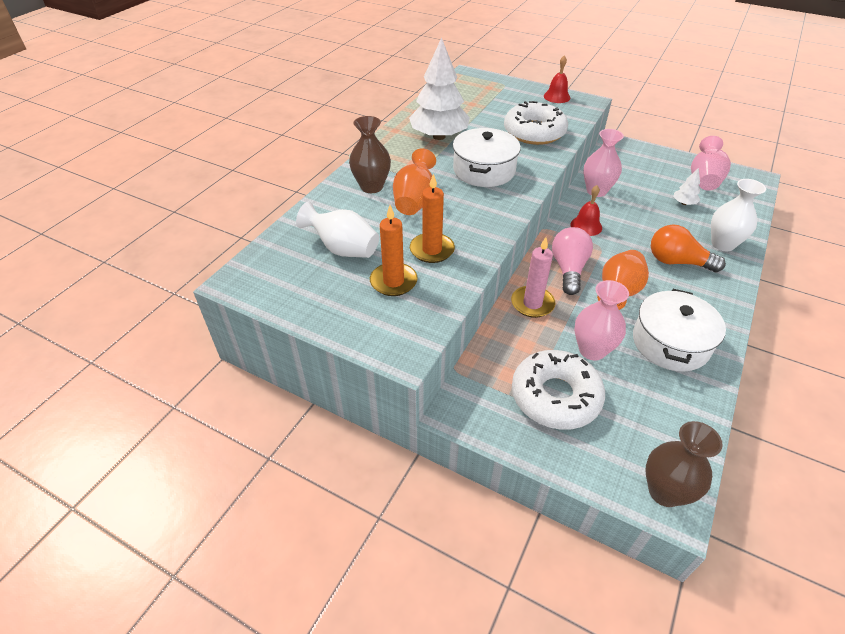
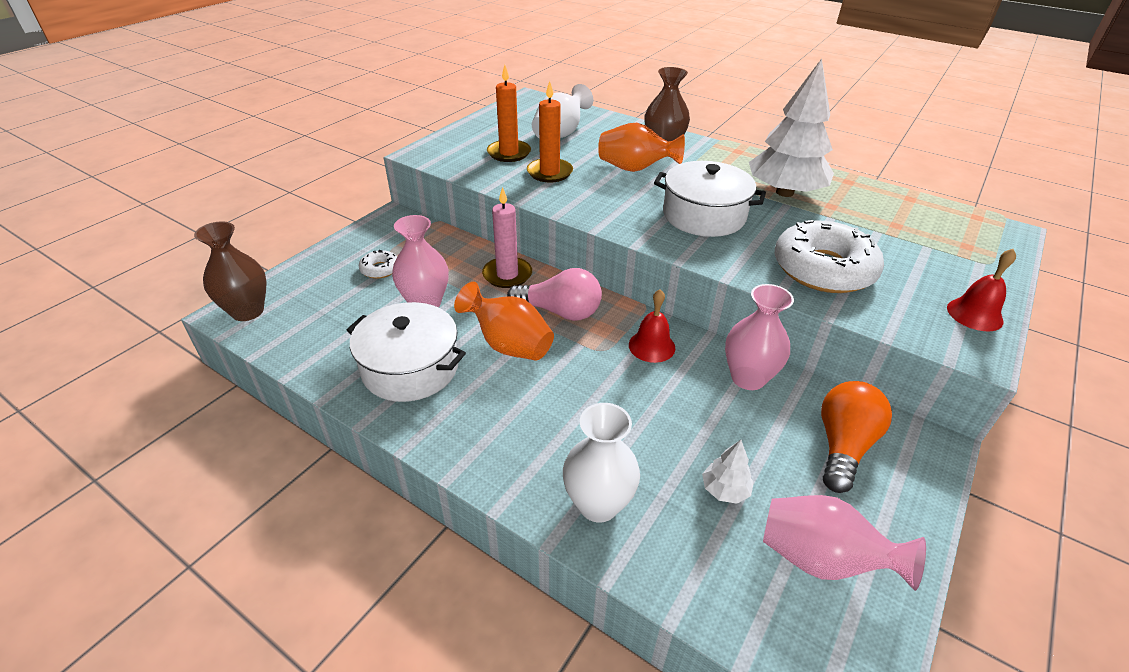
camera: 95 degrees right, 5 degrees down
(555, 396) = (380, 269): white donut -> white donut, size x0.45
(677, 262) = (559, 424): orange light bulb -> orange light bulb (843, 446)

